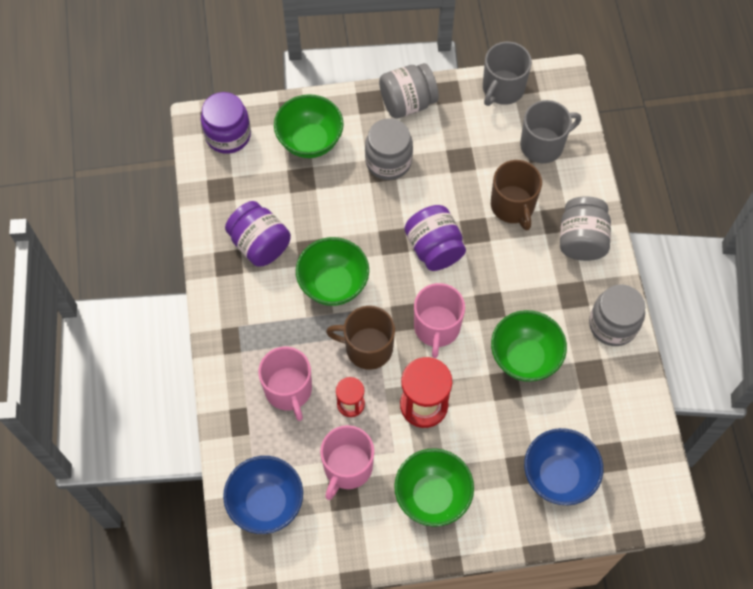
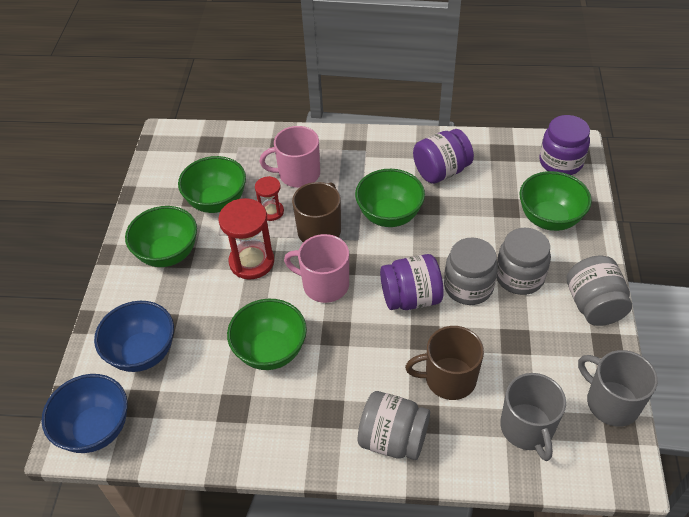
camera: 105 degrees right, 15 degrees down
(266, 503) = (209, 151): blue bowl -> blue bowl (96, 429)
(347, 467) = (217, 202): pink mug -> green bowl
(613, 324) = (281, 444): grey jar -> grey jar (468, 287)

